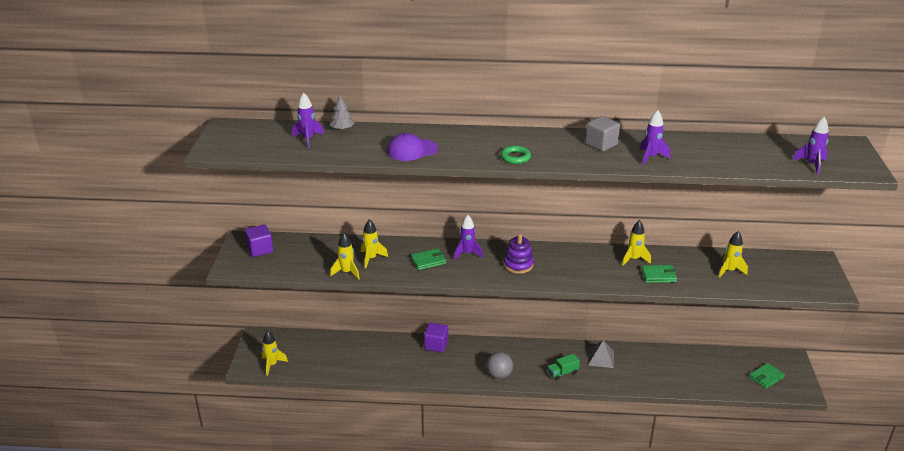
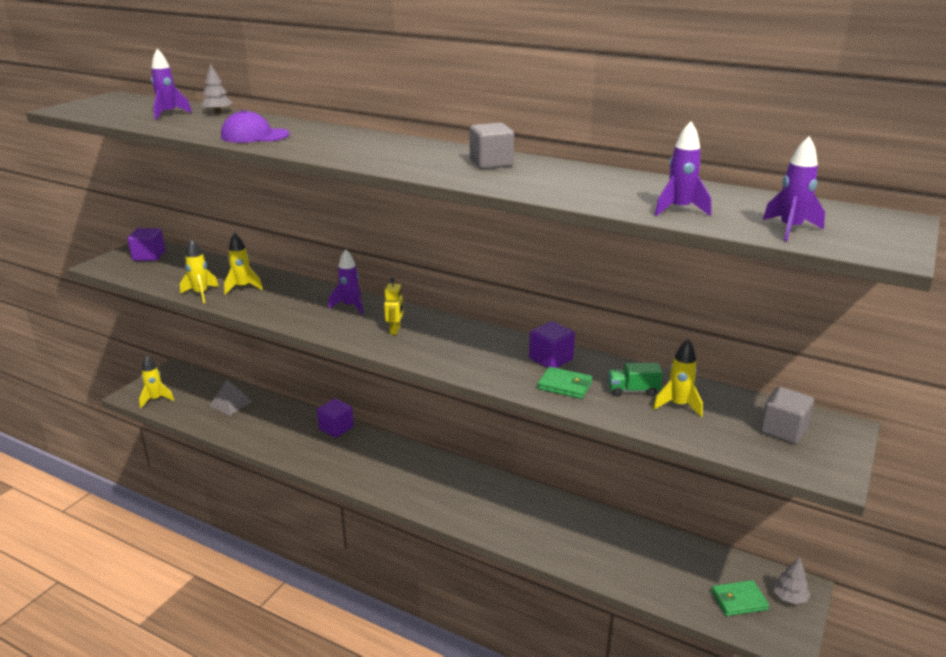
camera: 25 degrees right, 5 degrees down
(428, 261) = (298, 303): green wallet -> none
(499, 375) = (374, 481): grey ball -> none
(515, 157) = (359, 158): green ring -> none
(518, 265) = (395, 330): purple stacking toy -> yellow robot
(562, 373) = (452, 503): green truck -> green truck (633, 390)
(601, 358) = (517, 500): grey pyramid -> grey pyramid (231, 403)
(634, 259) = (551, 359): yellow rocket -> purple cube
(651, 157) = (539, 184): purple rocket -> purple rocket (679, 210)
(789, 366) = (789, 597): none -> grey tree
(793, 271) = (783, 430): none -> grey cube

